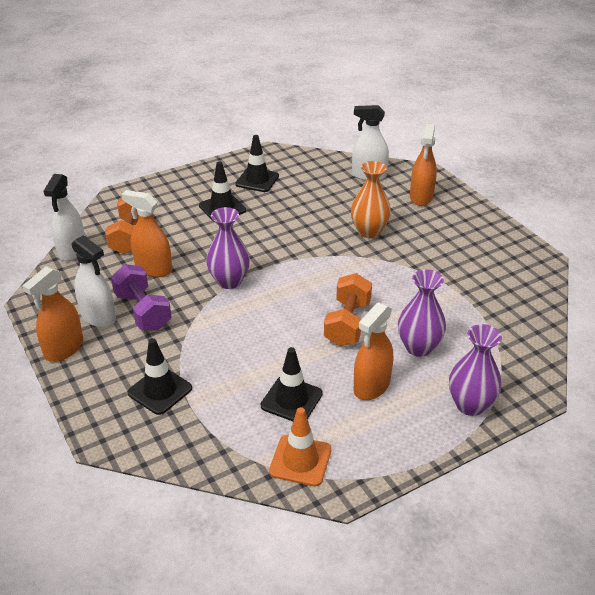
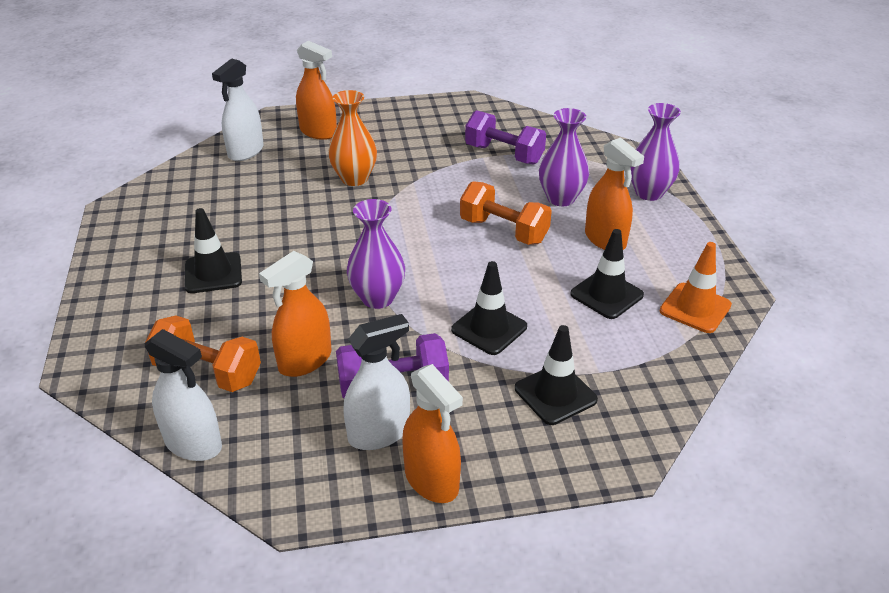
camera: 70 degrees left, 0 degrees up
(257, 180) = (175, 231): black traffic cone -> black traffic cone (489, 328)
(466, 299) = (504, 154): none -> purple dumbbell

